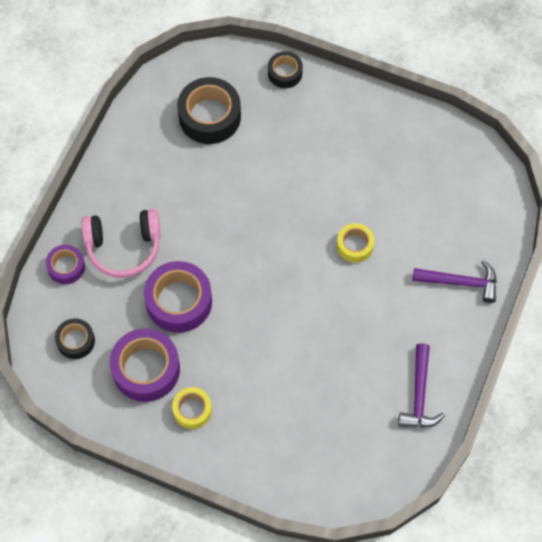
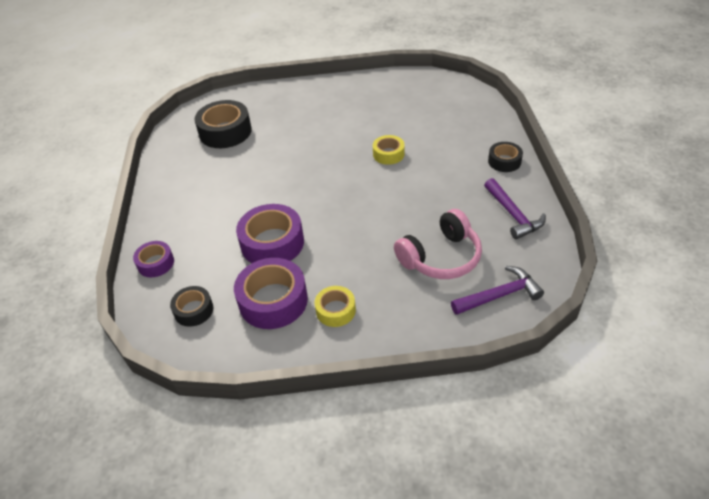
camera: 25 degrees left, 20 degrees down
(124, 247) = (201, 229): pink headphones -> pink headphones (441, 257)
(285, 73) = (267, 92): black tape -> black tape (504, 161)
(461, 282) = (482, 142): purple hammer -> purple hammer (499, 295)

